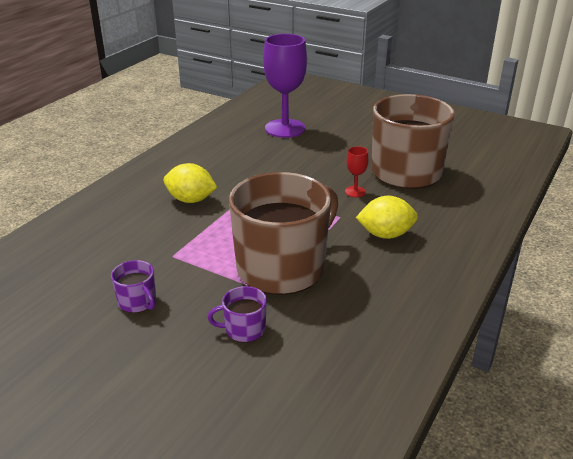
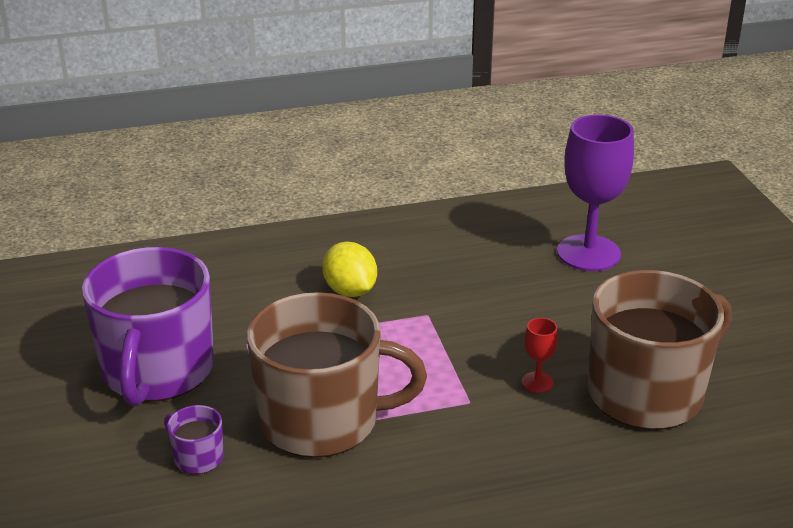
camera: 45 degrees right, 0 degrees up
(137, 302) = (157, 371): purple mug -> purple mug, size x2.48
(385, 234) = (484, 454): yellow lemon -> none

